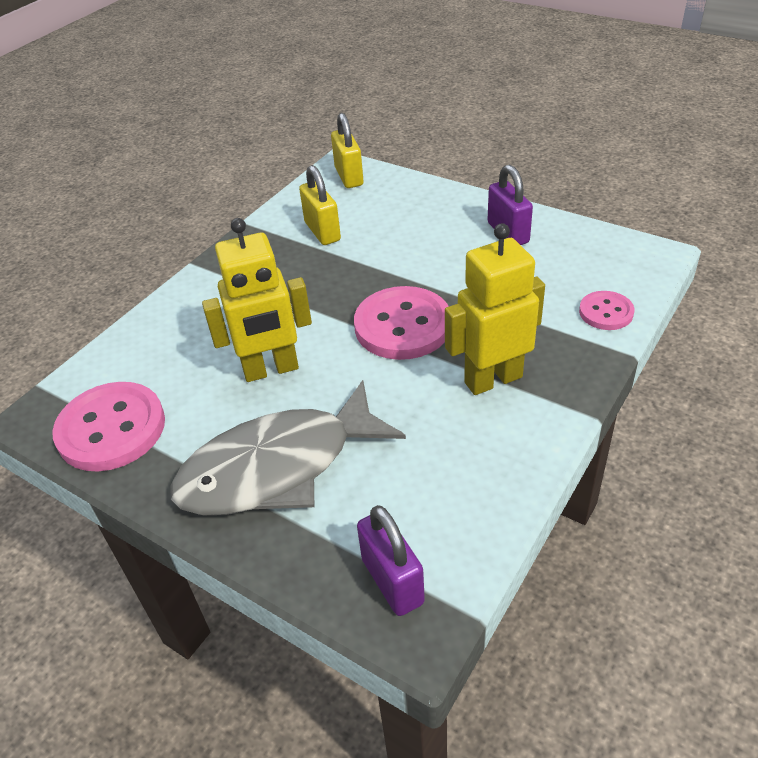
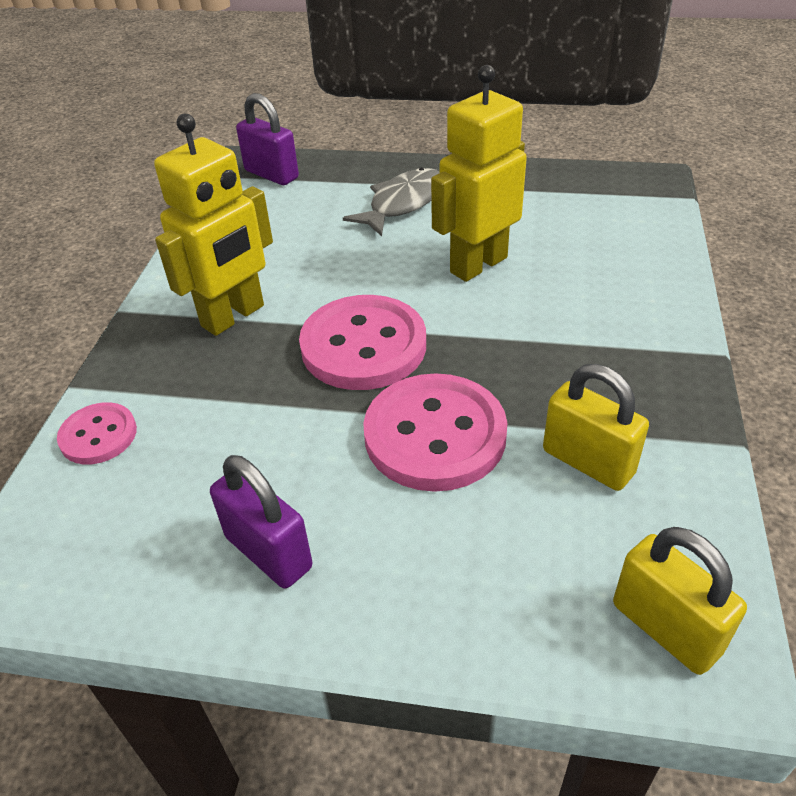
camera: 155 degrees right, 0 degrees up
(111, 429) = (574, 189): pink button -> pink button (435, 435)
(277, 467) = (403, 203): grey fish -> grey fish, size x0.59

